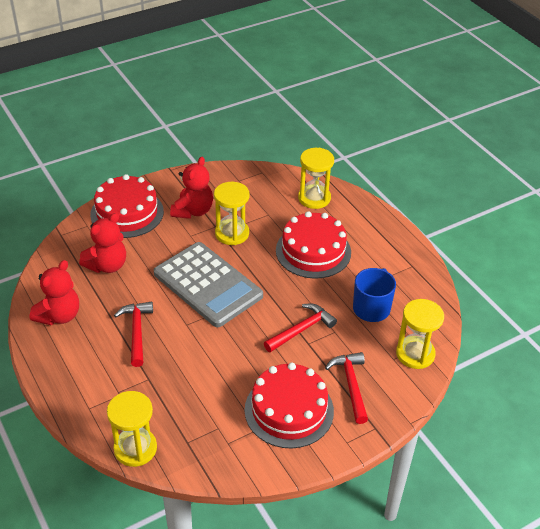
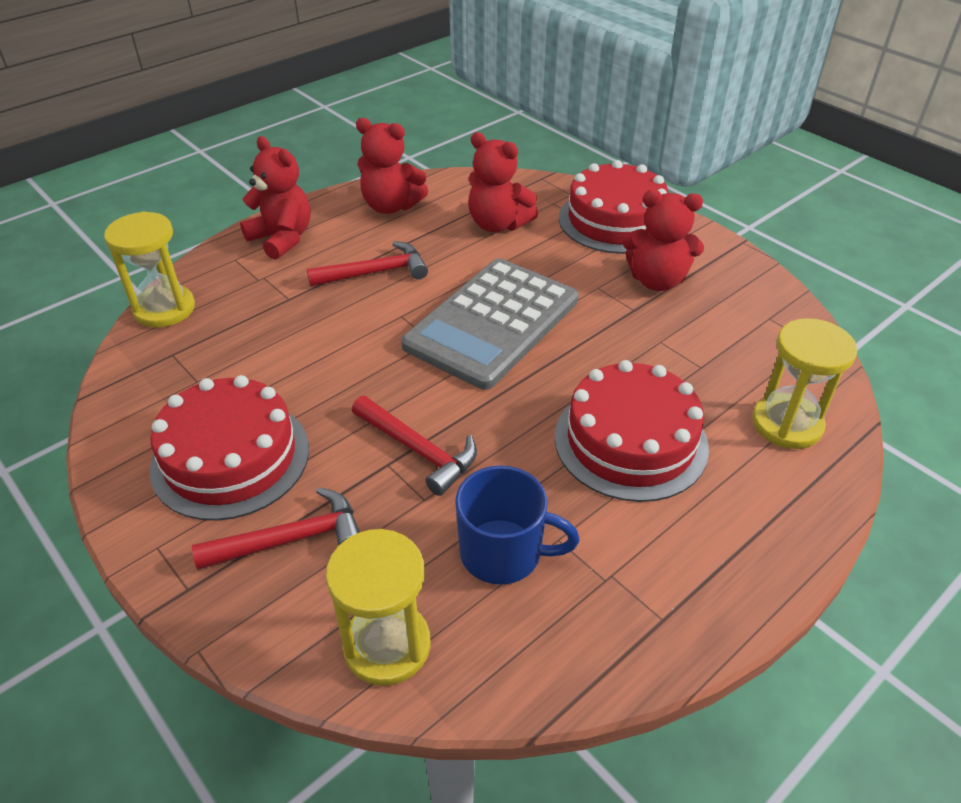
camera: 80 degrees right, 0 degrees up
(74, 379) = (282, 239): none -> red teddy bear
(232, 233) = (625, 330): yellow hourglass -> none

